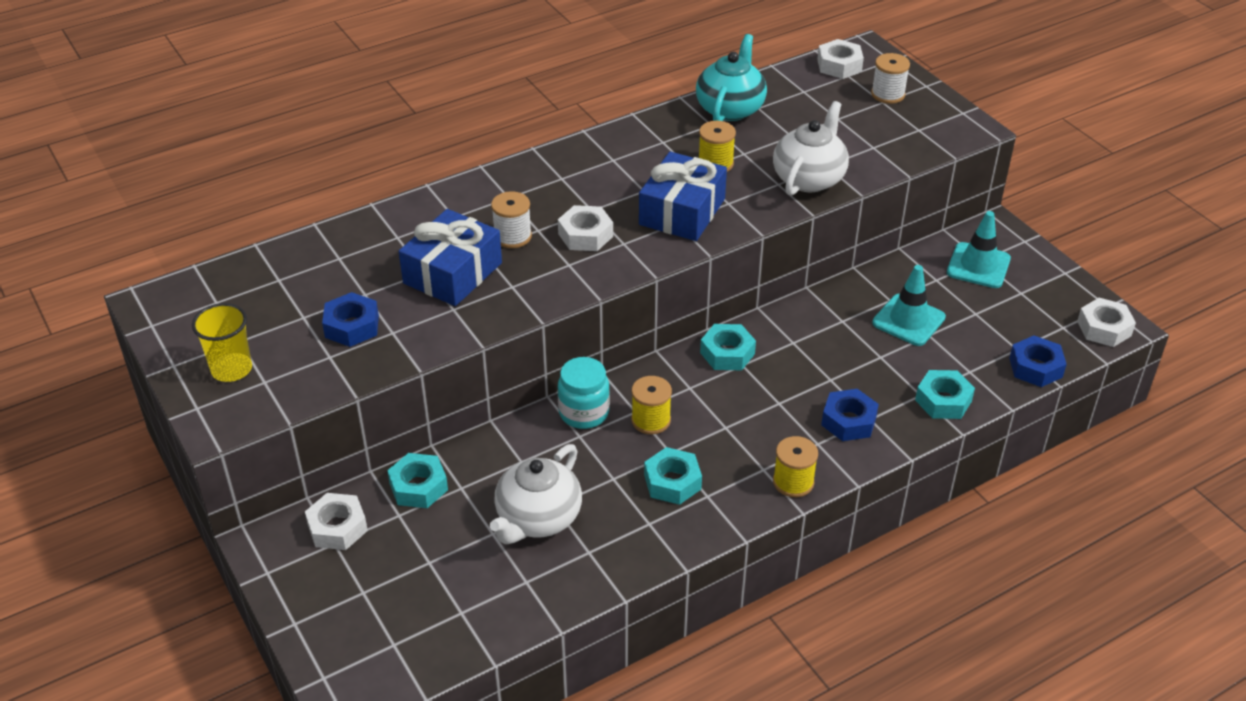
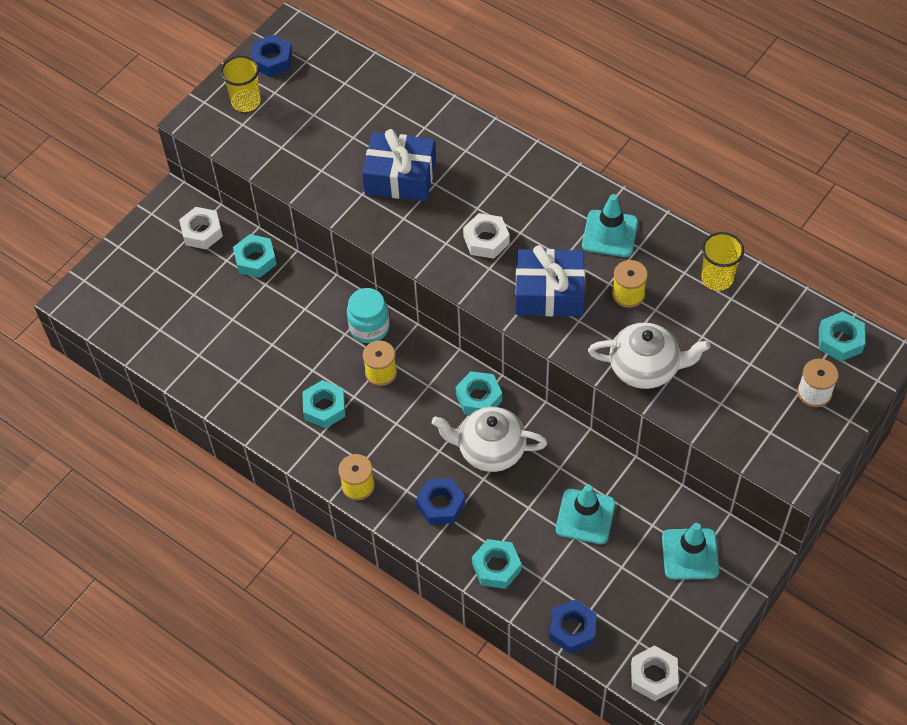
camera: 70 degrees right, 15 degrees up
(352, 326) = (316, 145): blue nut -> blue nut (272, 60)
(512, 236) = (460, 195): white spool -> none
(537, 518) = (255, 339): white teapot -> white teapot (490, 450)
(634, 154) = (610, 234): none -> turquoise traffic cone
(730, 108) = (717, 278): turquoise teapot -> yellow cup
(839, 65) = (840, 340): white nut -> turquoise nut

